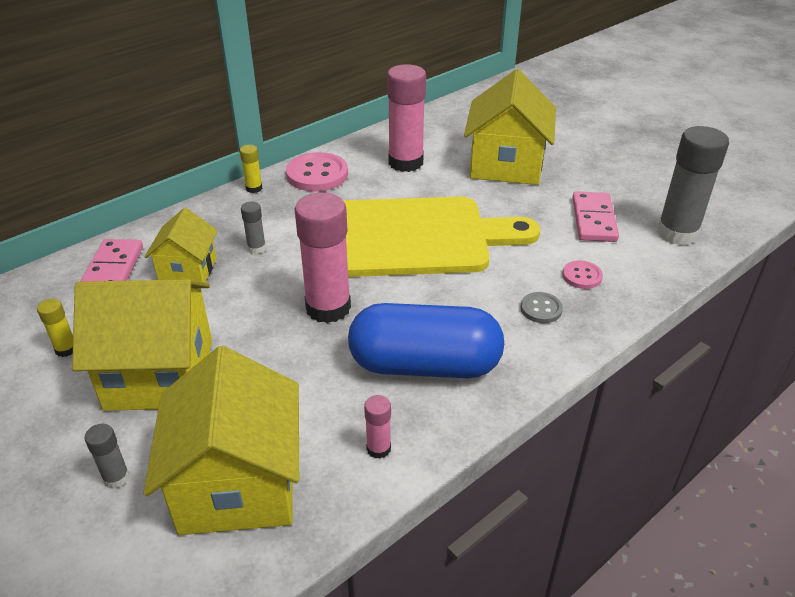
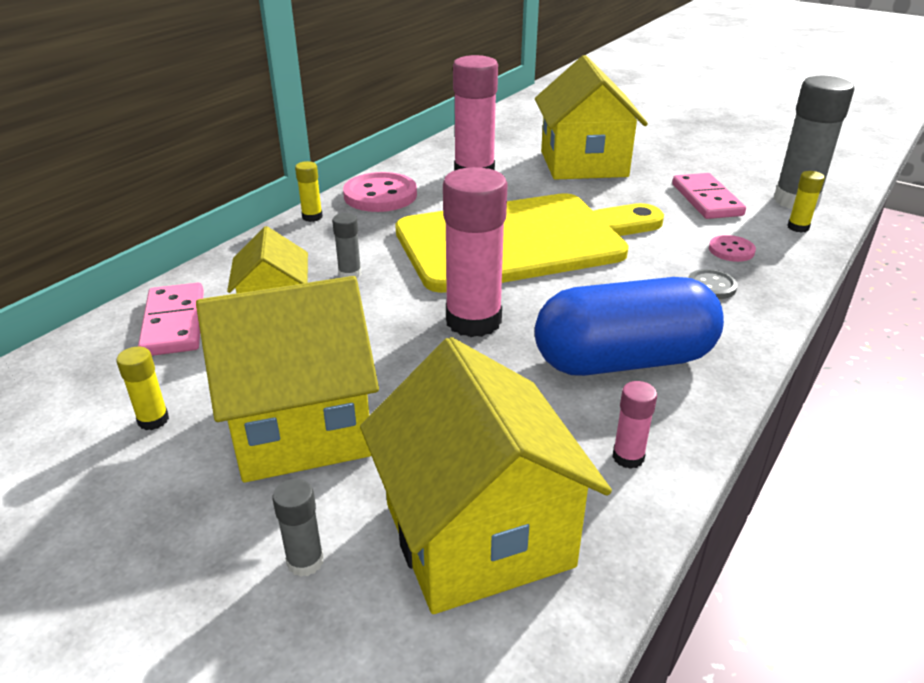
camera: 15 degrees left, 5 degrees down
(659, 262) = (798, 227): none -> yellow glue stick

